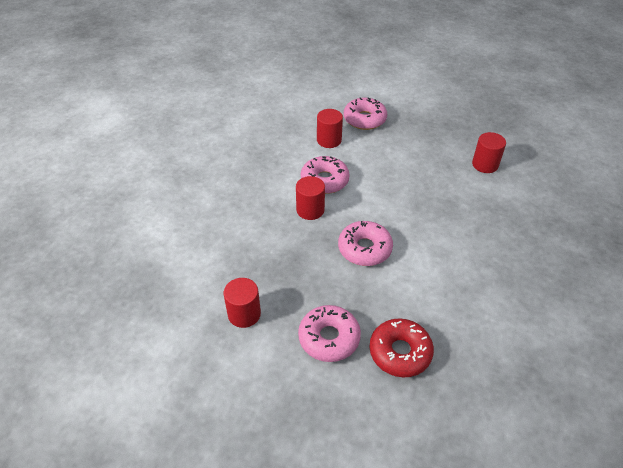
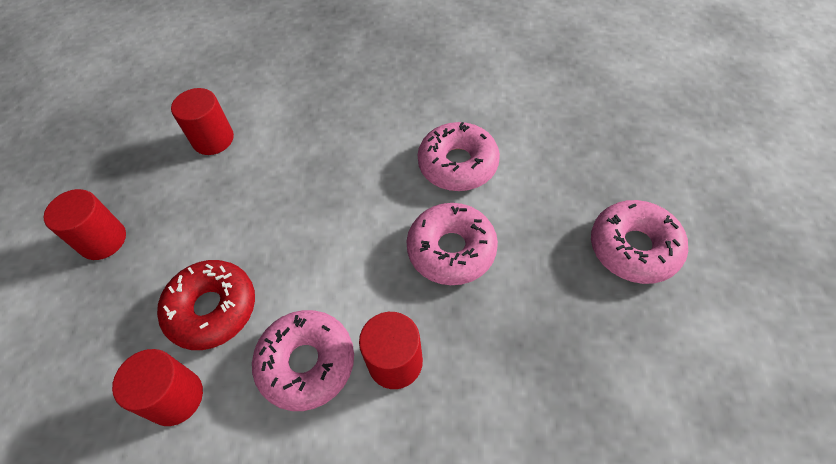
camera: 105 degrees left, 10 degrees up
(244, 314) = (670, 382): red cylinder -> red cylinder (103, 240)
(364, 119) = (95, 346): pink donut -> pink donut (458, 164)
(400, 352) = (603, 167): red donut -> red donut (212, 309)

